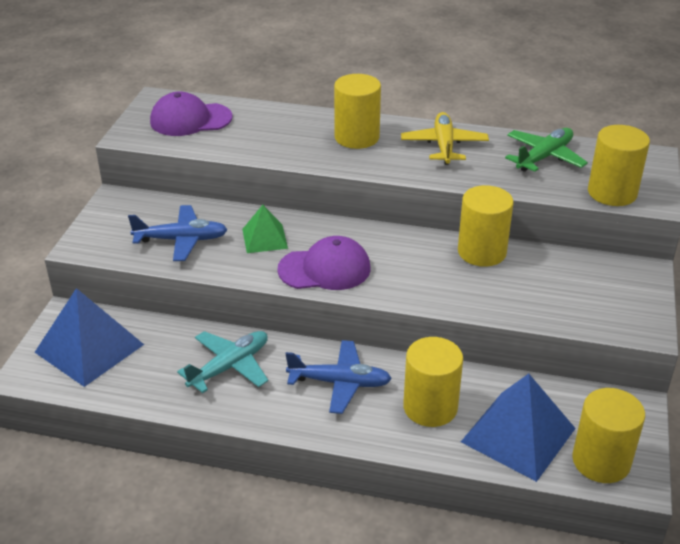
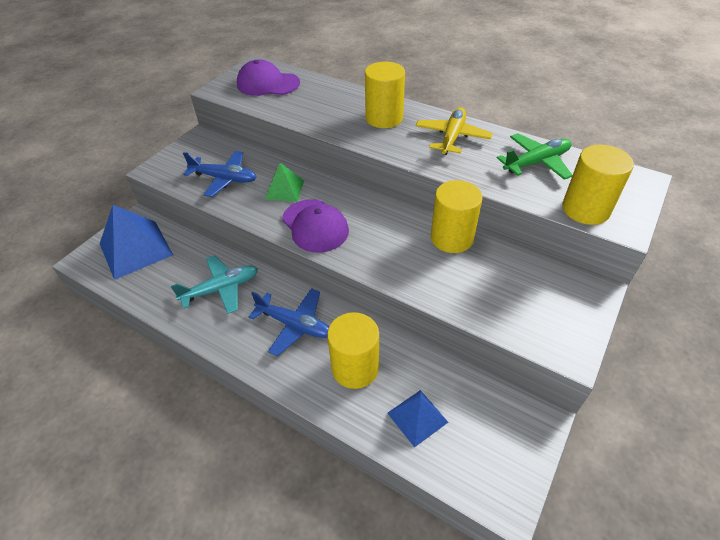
camera: 20 degrees right, 10 degrees up
(325, 269) = (315, 226): purple cap -> purple cap turned 45 degrees clockwise
(518, 434) = (417, 417): blue pyramid -> blue pyramid, size x0.57
(601, 461) = (481, 469): yellow cylinder -> none

